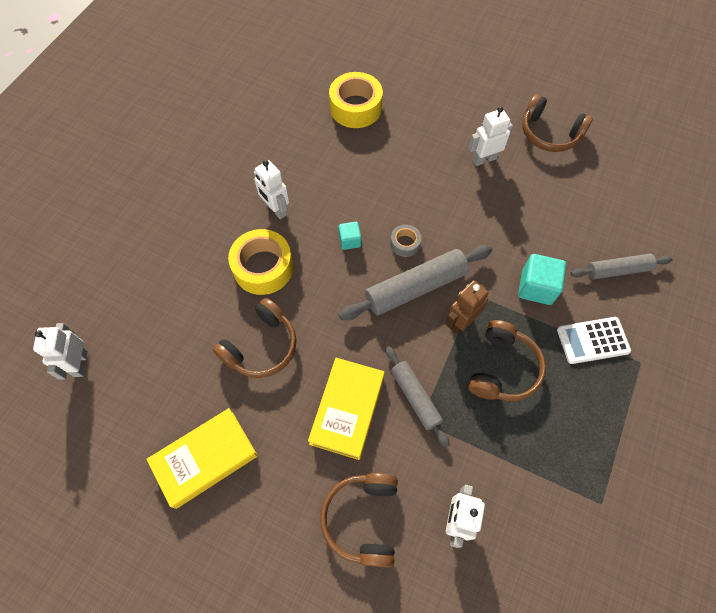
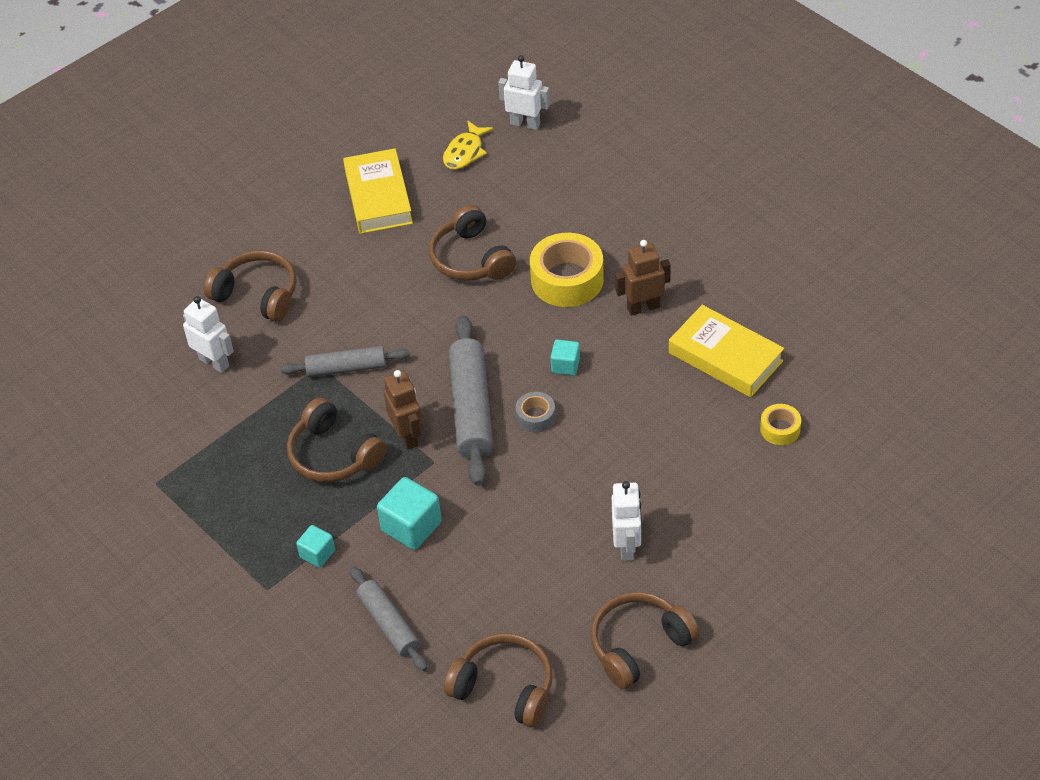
camera: 115 degrees right, 15 degrees down
(128, 402) = (465, 152): none -> yellow fish
(276, 209) = (643, 307): white robot -> brown robot
(347, 410) = (365, 310): yellow book -> yellow book (725, 357)
(356, 108) = (780, 429): yellow tape -> yellow tape, size x0.51
(592, 340) = (317, 554): white calculator -> turquoise cube
(618, 270) = (389, 624): grey rolling pin -> grey rolling pin turned 45 degrees counterclockwise
(619, 190) = (504, 688): none -> brown headphones

